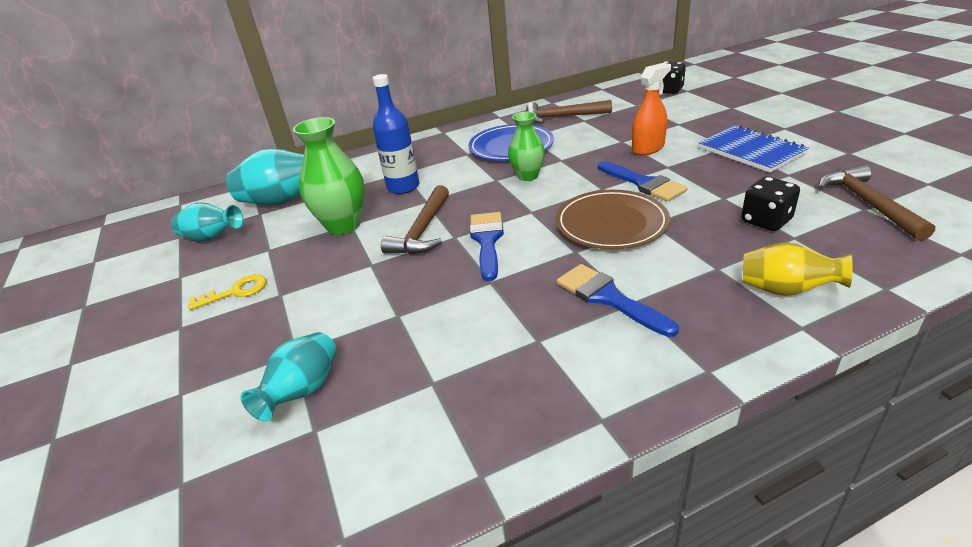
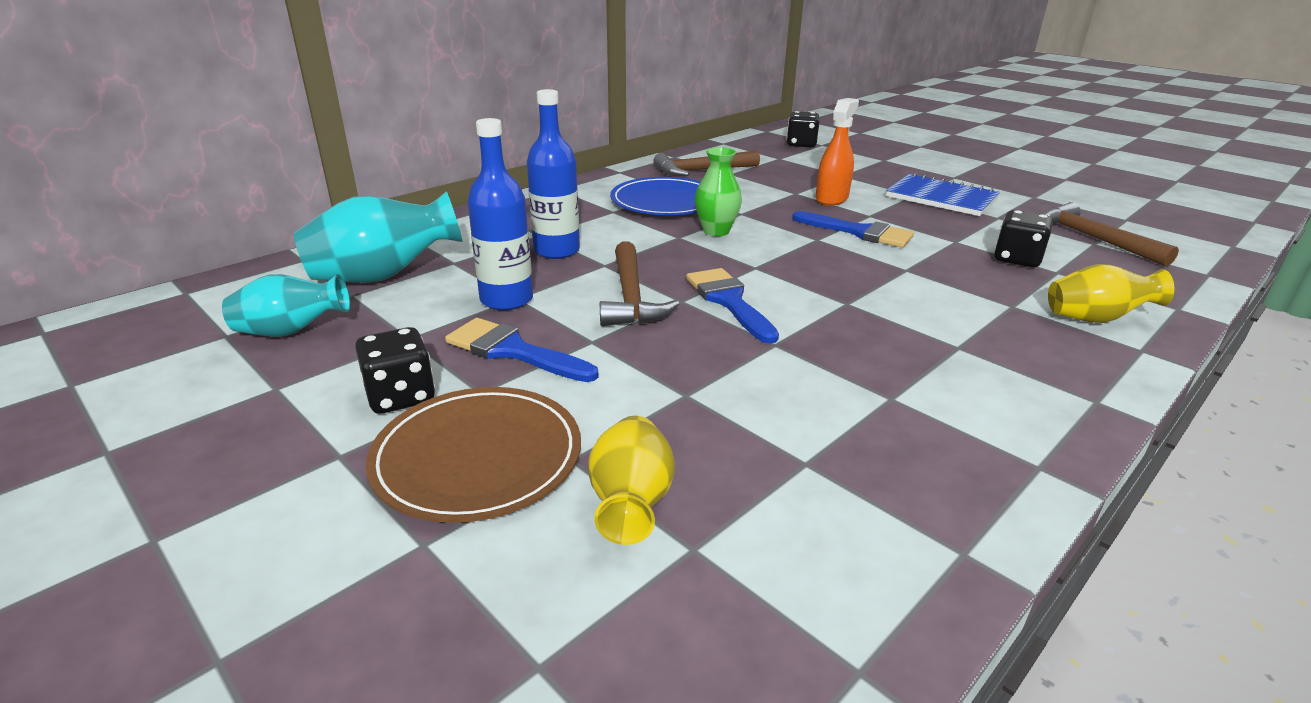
camera: 25 degrees left, 5 degrees down
(236, 292) = (401, 396): yellow key -> black dice
(303, 391) = (631, 504): turquoise vase -> yellow vase
(343, 225) = (506, 300): green vase -> blue bottle
(608, 298) = (929, 345): blue brush -> blue brush (513, 351)
(611, 223) = (861, 272): brown plate -> brown plate (478, 457)

